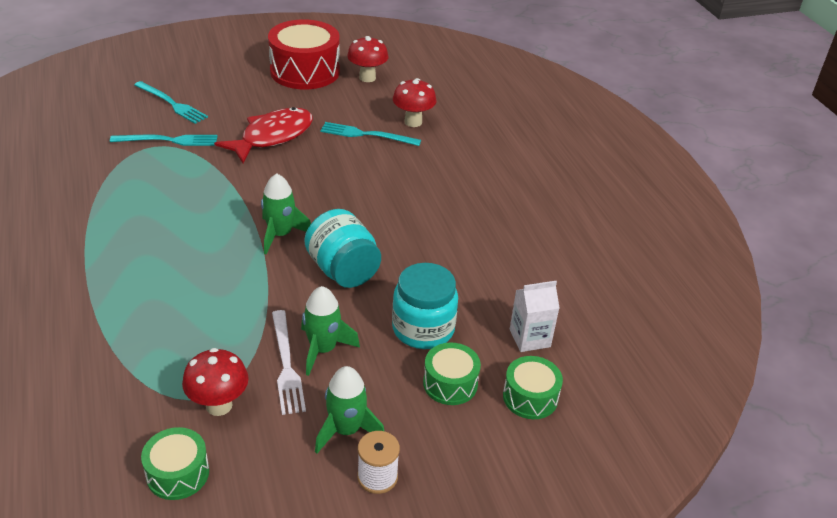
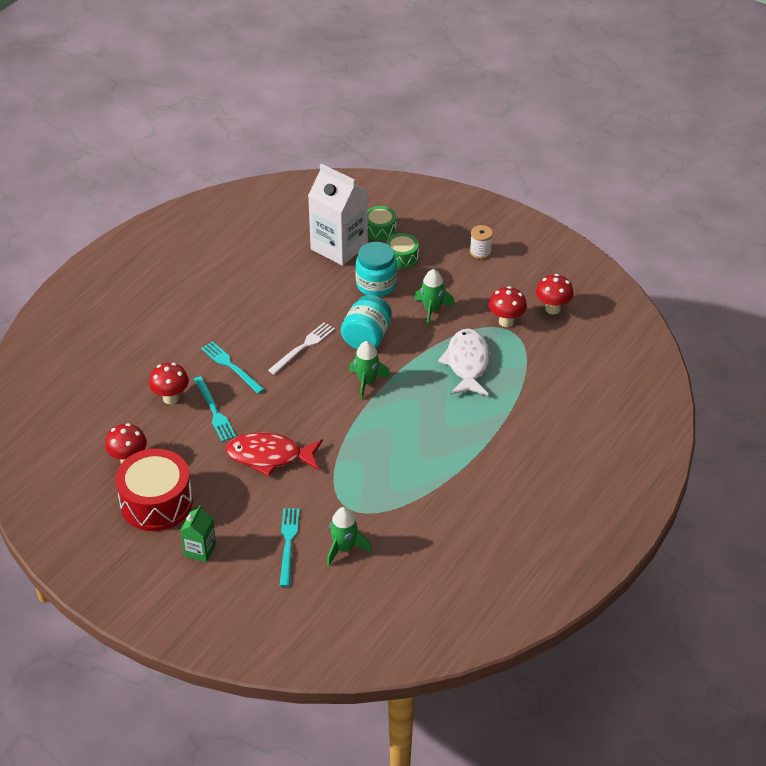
camera: 125 degrees left, 5 degrees up
(168, 140) = (334, 506): turquoise fork -> turquoise fork (231, 366)
(178, 473) = (552, 309): green drum -> red mushroom
(203, 322) = (467, 363): none -> white fish
(230, 69) = (200, 550): none -> green carton
(286, 365) = (457, 316): white fork -> white fork (303, 347)
(346, 430) = (469, 274): green rocket -> green rocket (344, 548)
(529, 338) = (339, 247): white carton -> white carton, size x2.02

